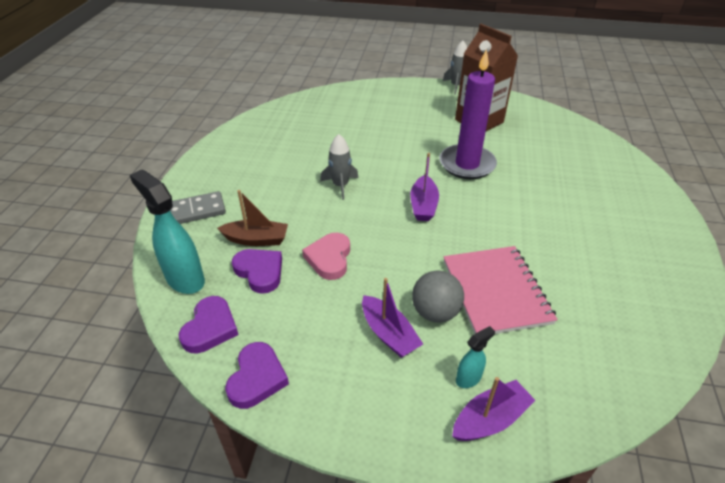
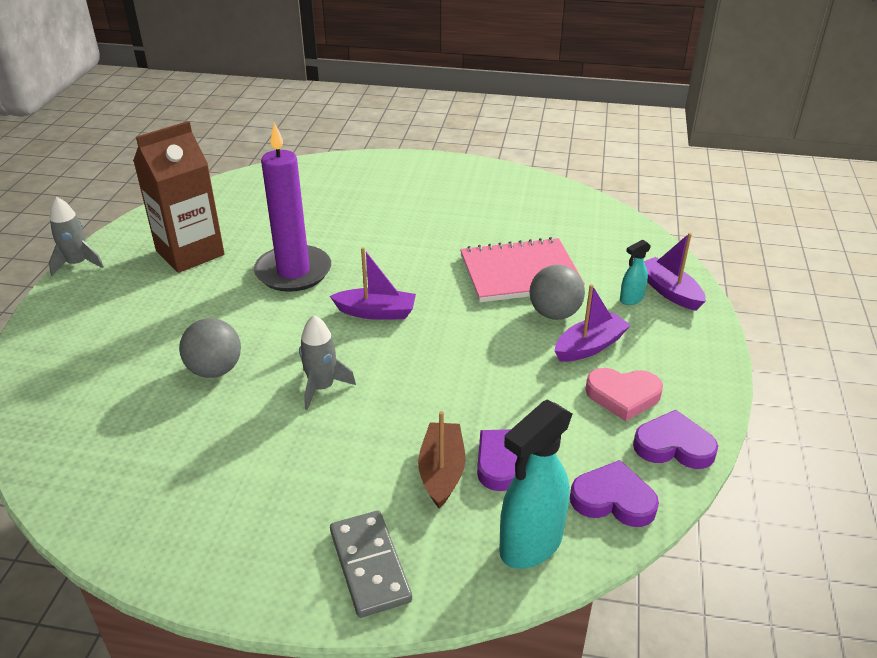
camera: 90 degrees left, 5 degrees down
(329, 258) = (478, 394): pink heart -> pink heart (623, 396)
(358, 144) = (215, 370): none -> grey ball
(468, 378) = (631, 299): turquoise spray bottle -> turquoise spray bottle turned 90 degrees counterclockwise

